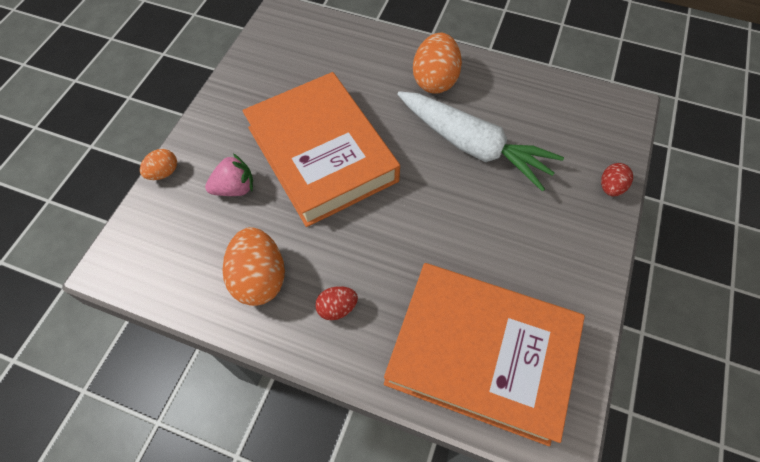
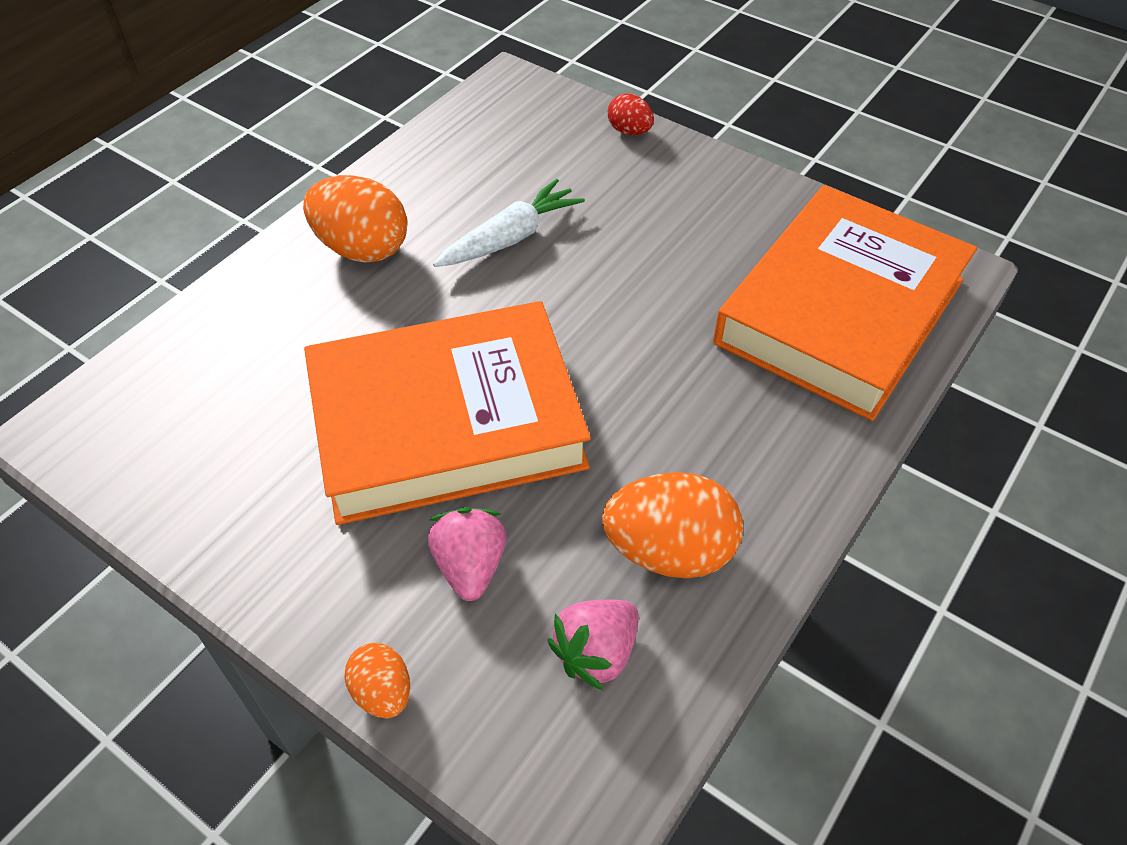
camera: 75 degrees left, 10 degrees down
(193, 255) = (596, 653): none -> pink strawberry
(337, 308) = (745, 453): red egg -> none
(473, 146) = (510, 238): white carrot -> white carrot, size x0.62

